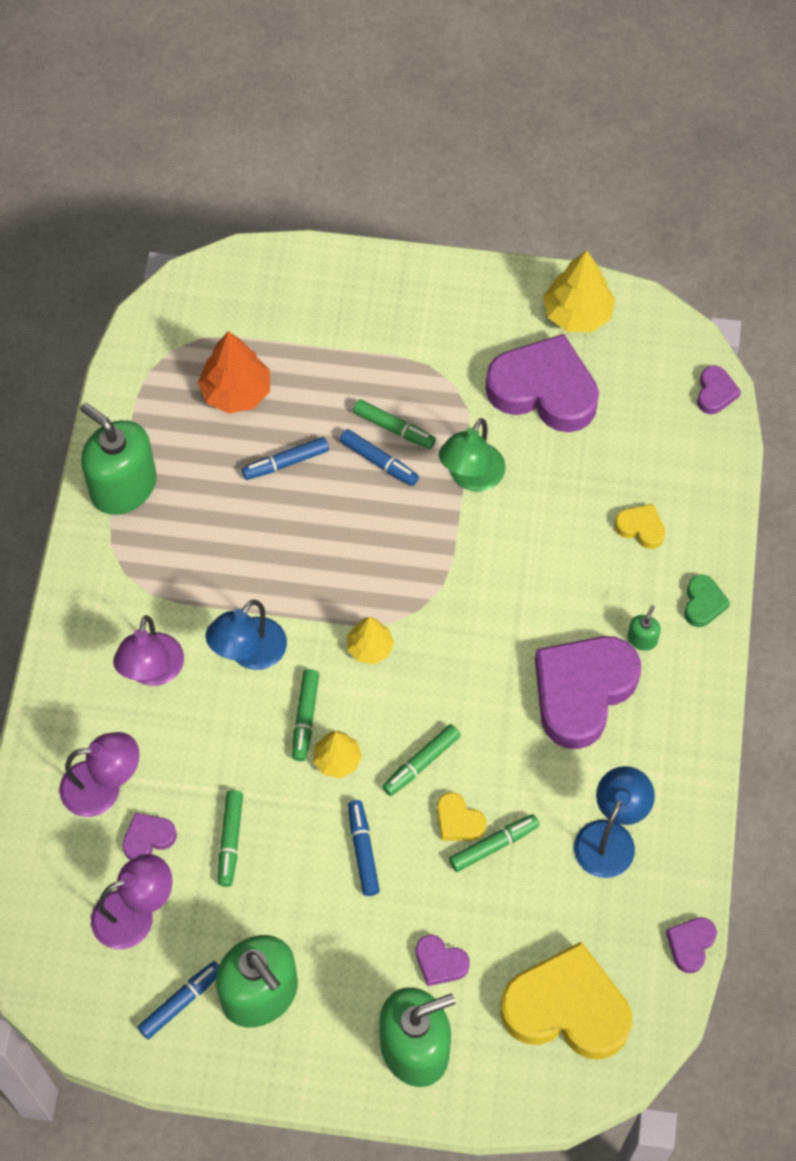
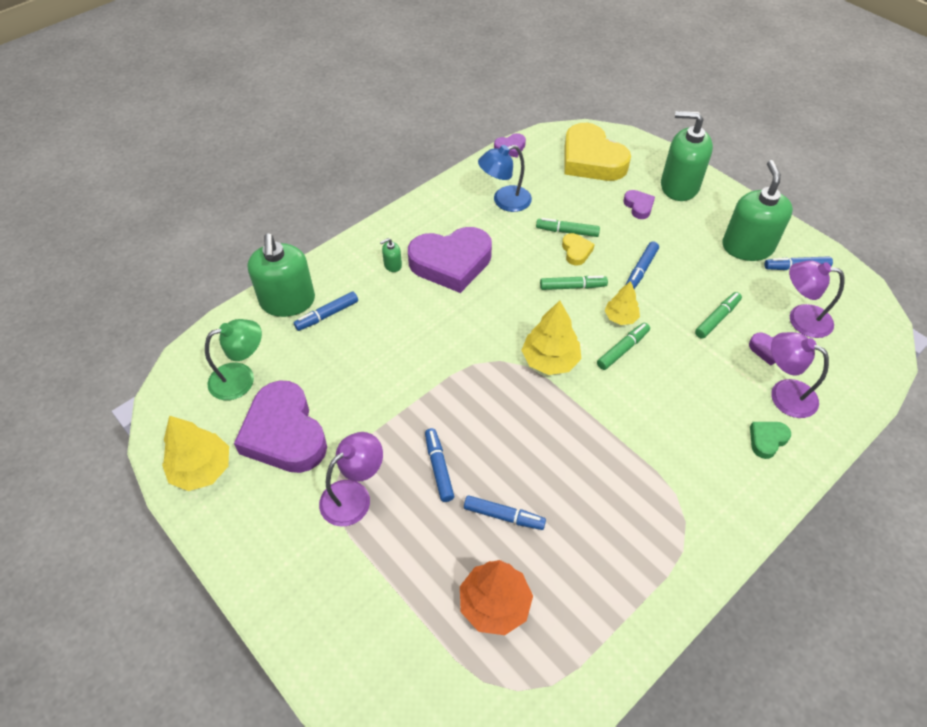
camera: 140 degrees left, 10 degrees down
(123, 486) = (643, 591): green soap dispenser -> green soap dispenser (288, 301)
(152, 672) = (707, 439): purple lamp -> purple lamp (354, 495)
(249, 654) = (631, 407): blue lamp -> none
(370, 647) = (550, 360): yellow tree -> yellow tree, size x1.62
(394, 428) = (406, 483): green marker -> none
(471, 477) = (390, 413): green lamp -> green lamp (241, 378)
(641, 528) = (327, 315): yellow heart -> blue marker
(703, 603) = (341, 259): green heart -> green heart (767, 440)
(715, 393) = (192, 355): purple heart -> none

